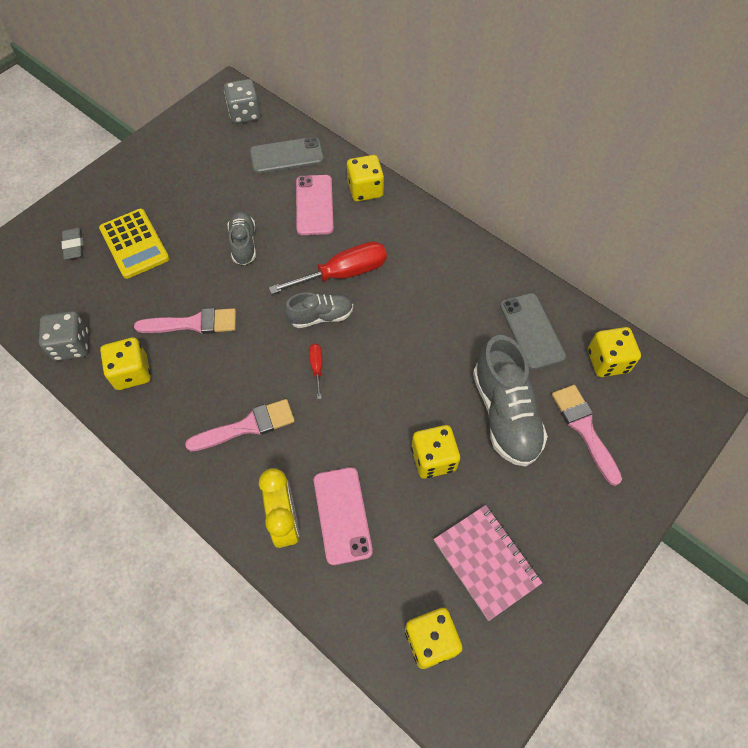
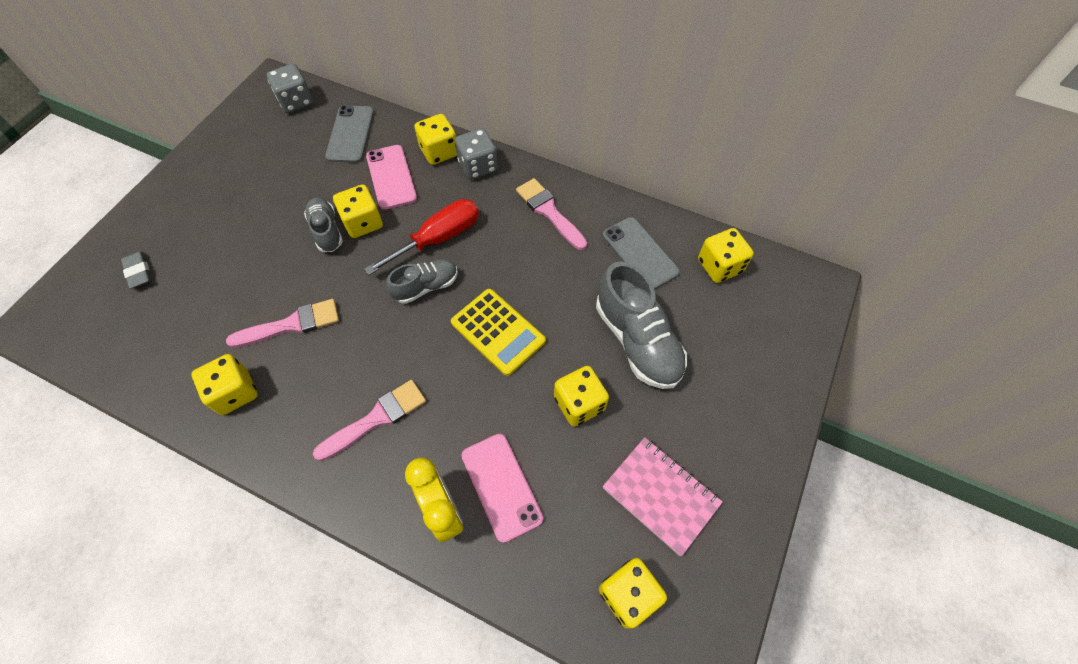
camera: 15 degrees left, 0 degrees up
(72, 345) = (159, 379): grey dice -> grey dice (478, 166)
(134, 244) = (207, 255): yellow calculator -> yellow calculator (498, 331)
(278, 243) = (363, 223): none -> yellow dice
(287, 156) = (350, 134): grey phone -> grey phone turned 60 degrees counterclockwise
(317, 367) = (435, 339): red screwdriver -> none
(584, 429) = (717, 337): pink brush -> pink brush (549, 212)

